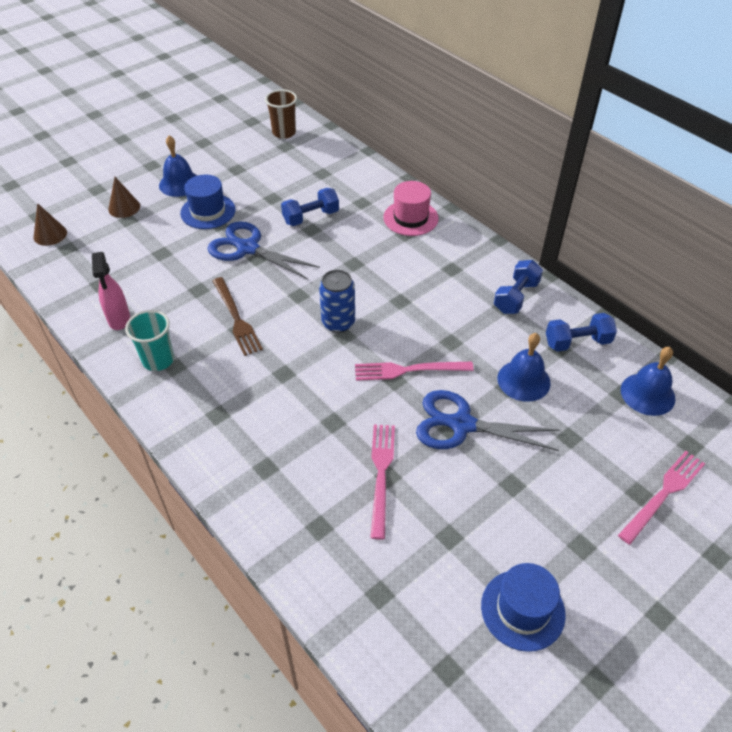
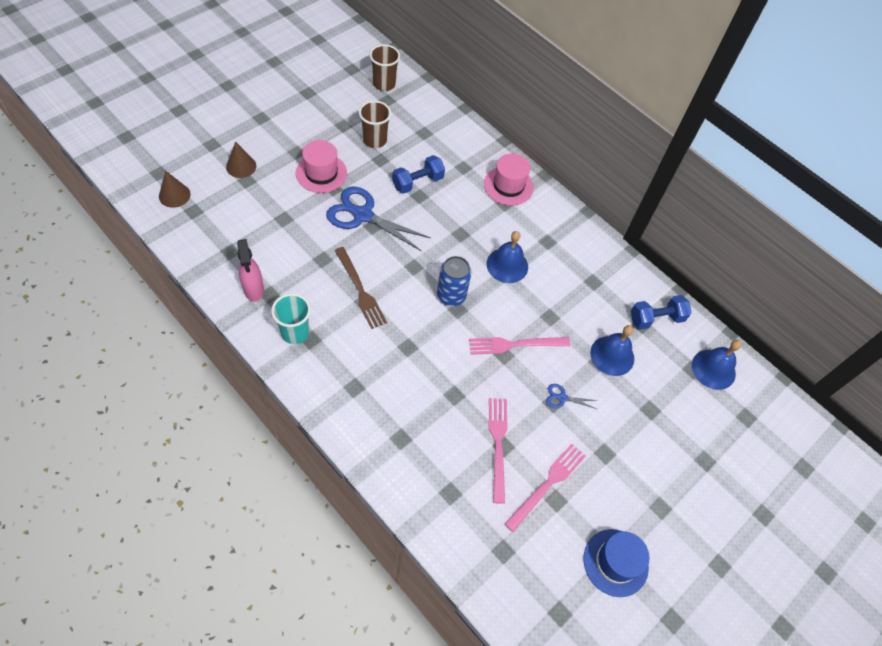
camera: 10 degrees left, 10 degrees up
(179, 183) = (291, 140): blue bell -> blue bell (507, 265)
(208, 211) = (321, 173): blue hat -> pink hat
(268, 181) = (374, 140): none -> brown cup
(462, 424) = (562, 398): blue scissors -> blue scissors, size x0.44
(516, 297) = (604, 272): blue dumbbell -> none
(663, 494) = (724, 461): pink fork -> pink fork (547, 484)

